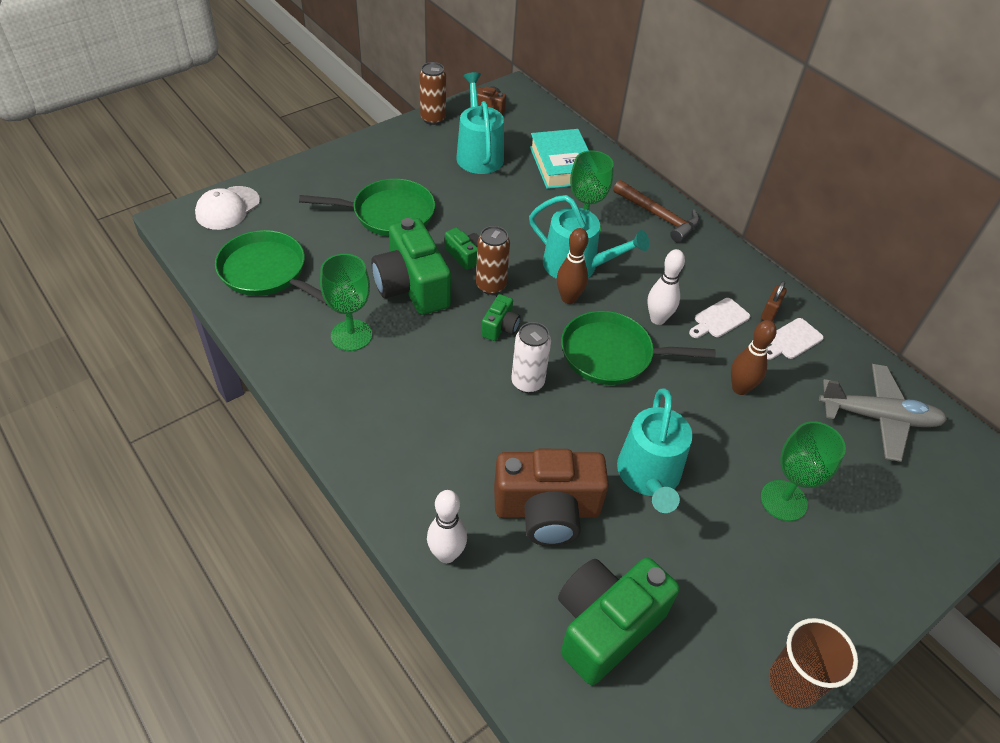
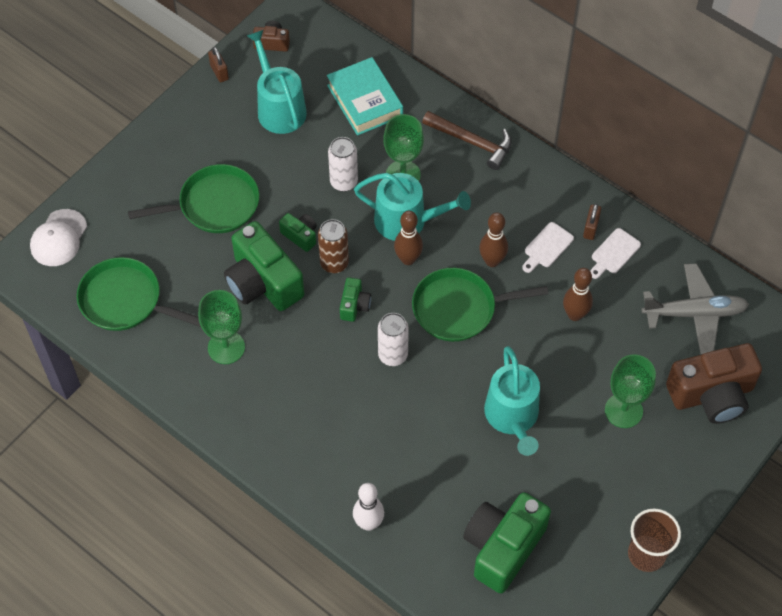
camera: 10 degrees left, 10 degrees up
(433, 119) = (219, 72): brown can -> brown padlock
(522, 222) = (343, 182): none -> white can
(547, 511) = (437, 467): brown camera -> brown camera (712, 395)
(657, 319) = (492, 261): white bowling pin -> brown bowling pin

